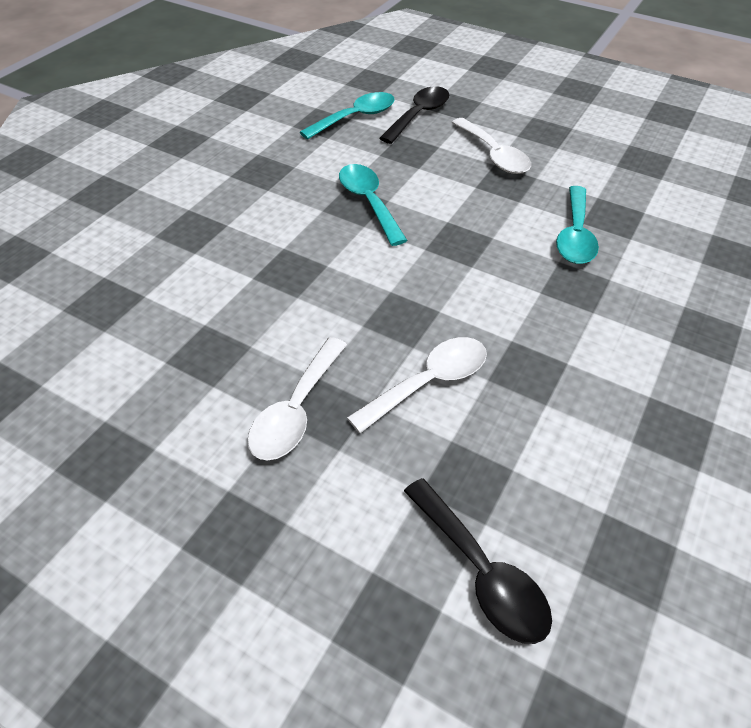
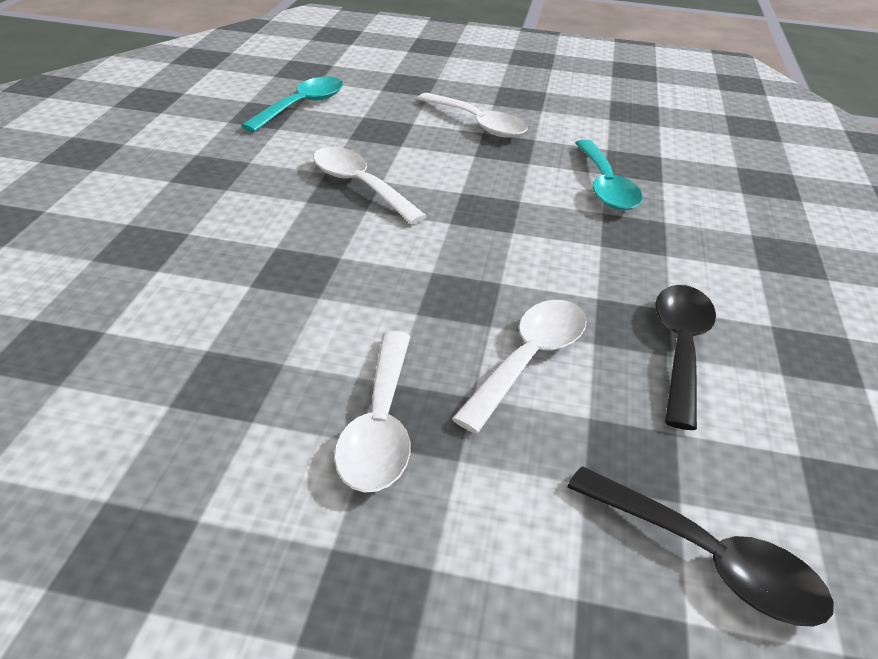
camera: 20 degrees left, 10 degrees down
(369, 202) = (360, 186): turquoise spoon -> white spoon
(418, 115) = (375, 97): black spoon -> black spoon (680, 348)

